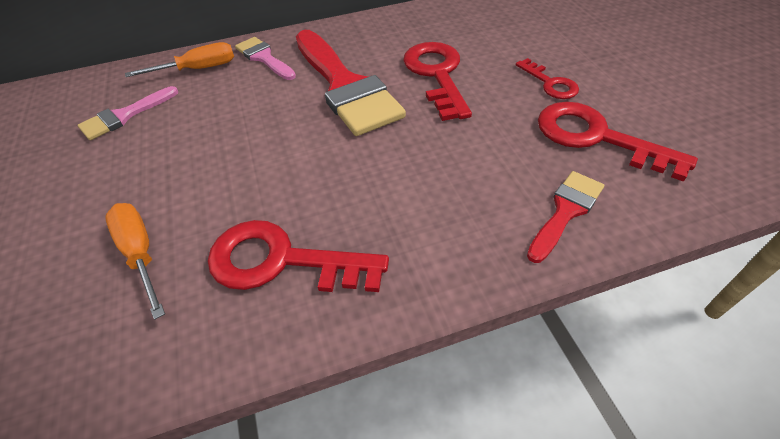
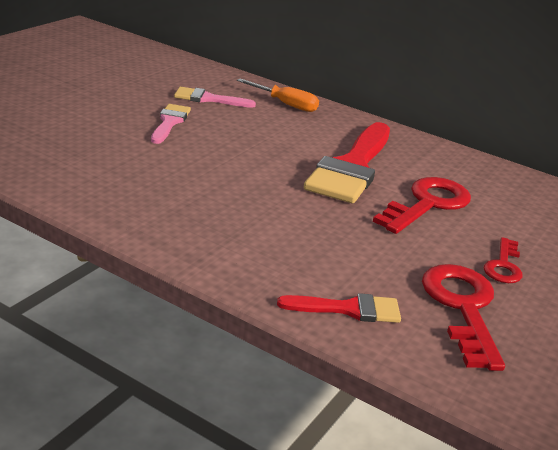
camera: 45 degrees right, 20 degrees down
(140, 253) = (114, 151): orange screwdriver -> none
(264, 58) = (334, 123): pink brush -> pink brush (169, 122)
(282, 261) = (162, 201): red key -> none

